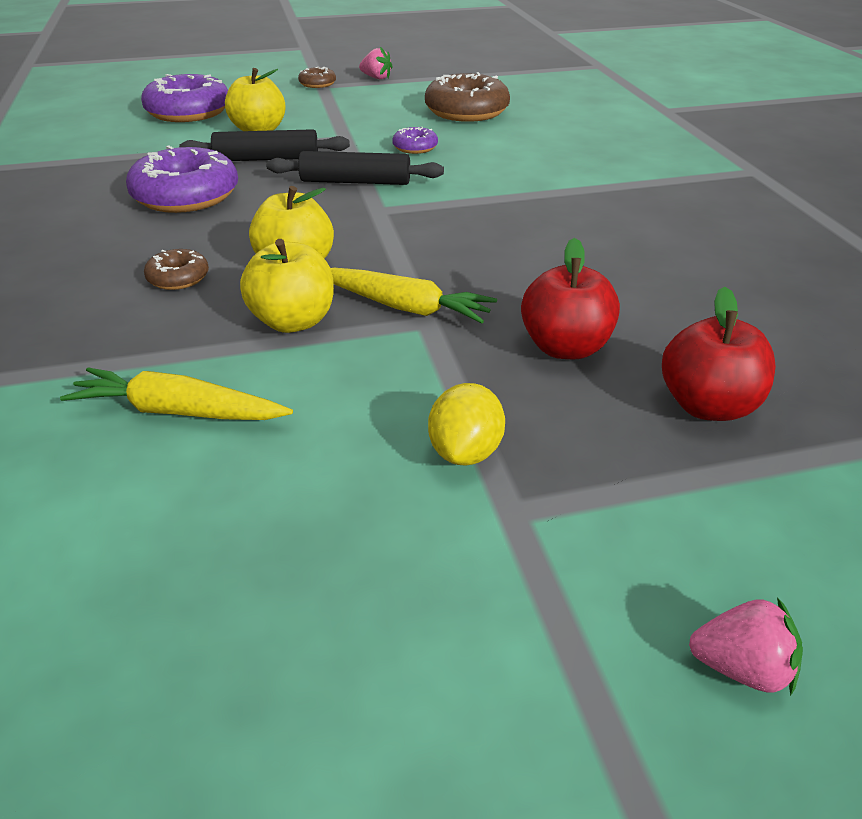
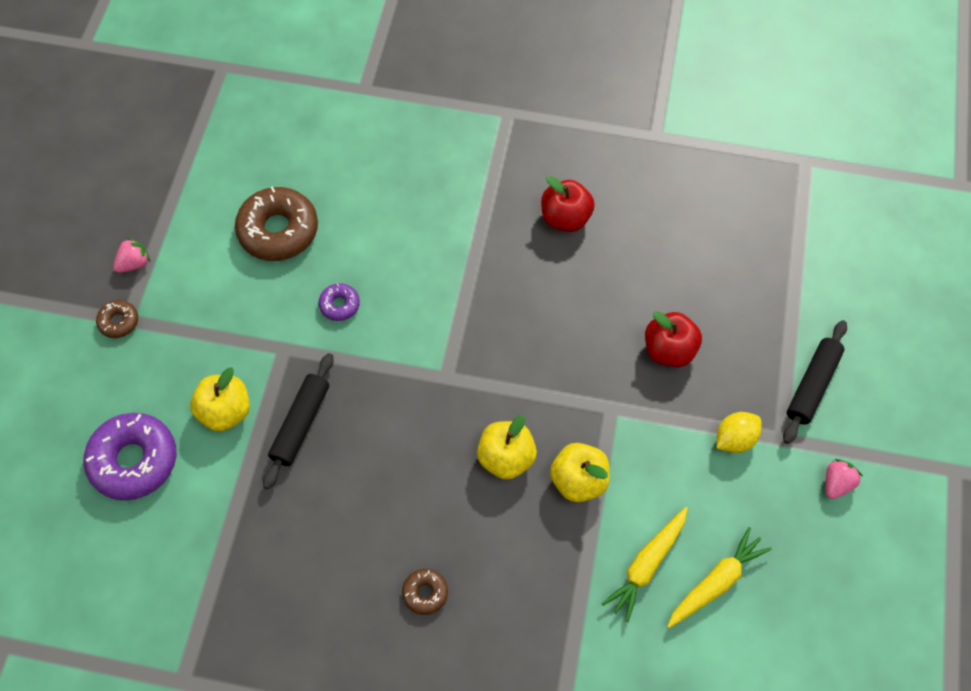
camera: 65 degrees left, 25 degrees up
(178, 278) = (489, 536): brown donut -> brown donut (425, 593)
(186, 196) = (347, 504): purple donut -> none
(355, 182) = (386, 374): black rolling pin -> black rolling pin (812, 385)
(404, 307) = (590, 413): yellow carrot -> yellow carrot (716, 582)
(465, 452) = (735, 439): yellow lemon -> yellow lemon turned 75 degrees counterclockwise
(707, 406) = (744, 316): red apple -> red apple (565, 218)
(741, 668) = (885, 402): pink strawberry -> pink strawberry (836, 483)

